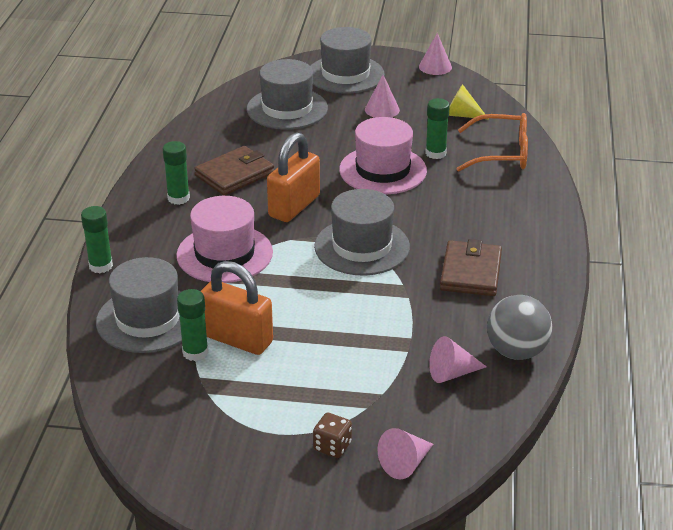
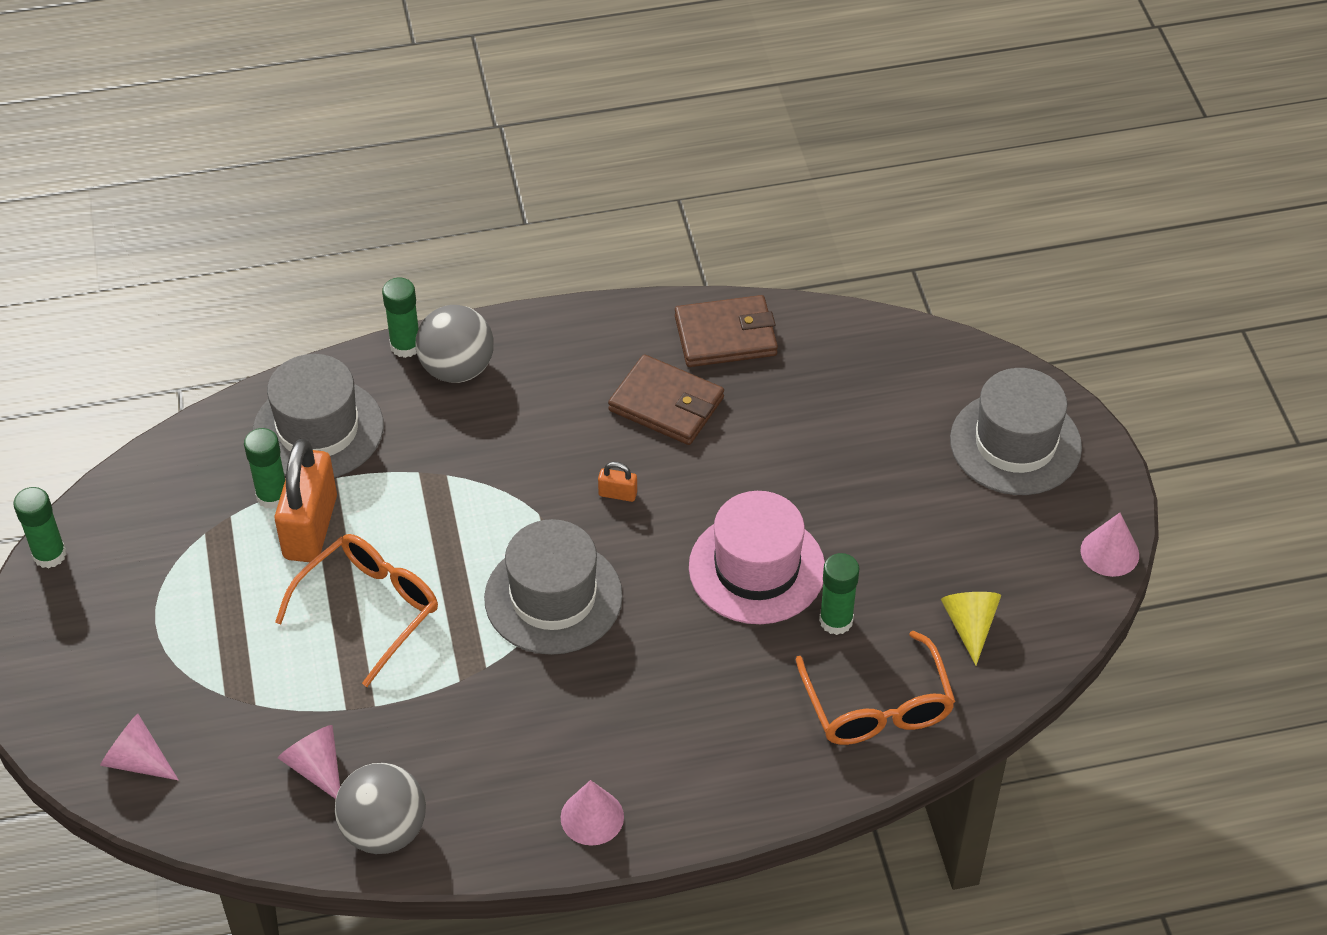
camera: 70 degrees right, 15 degrees up
(140, 248) = (457, 369): none -> grey ball
(178, 198) = (582, 366): green glue stick -> green glue stick (49, 555)
(224, 254) = (478, 456): pink hat -> none
(287, 109) = (872, 405): grey hat -> none
(294, 206) = (617, 494): orange padlock -> orange padlock, size x0.42
(327, 324) = (370, 608): none -> orange glasses
(332, 446) = (147, 680): brown dice -> none
(382, 109) = (932, 519): pink cone -> pink cone (592, 817)
(470, 272) = (543, 738): brown wallet -> brown wallet (725, 336)

